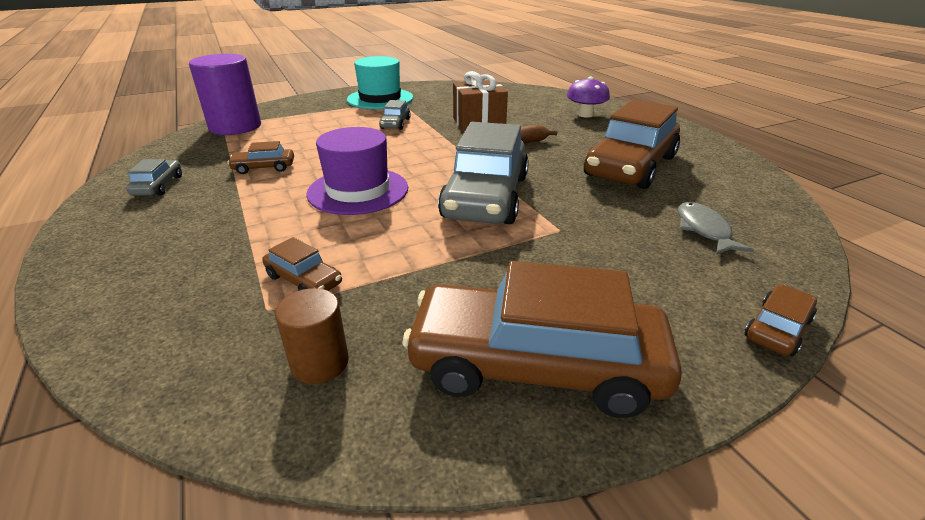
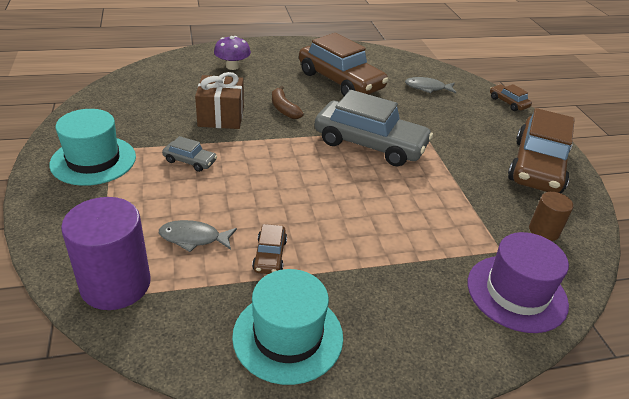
camera: 80 degrees left, 5 degrees up
(158, 186) = (288, 336): grey car -> turquoise hat
(287, 139) = (193, 238): none -> grey fish
(304, 280) = (469, 234): brown car -> none
(358, 191) = (342, 200): purple hat -> purple hat (516, 293)

